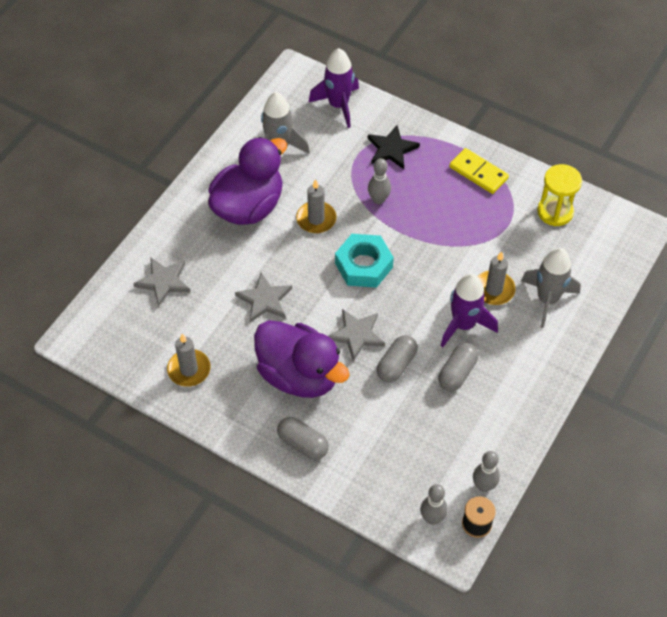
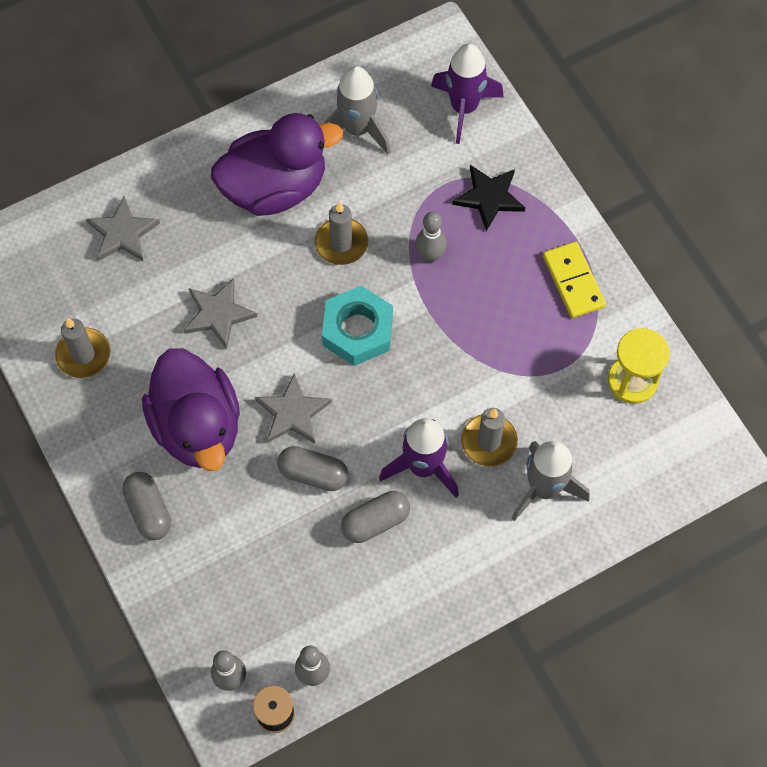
camera: 30 degrees right, 10 degrees up
(396, 365) = (313, 474): grey capsule -> grey capsule turned 45 degrees clockwise

